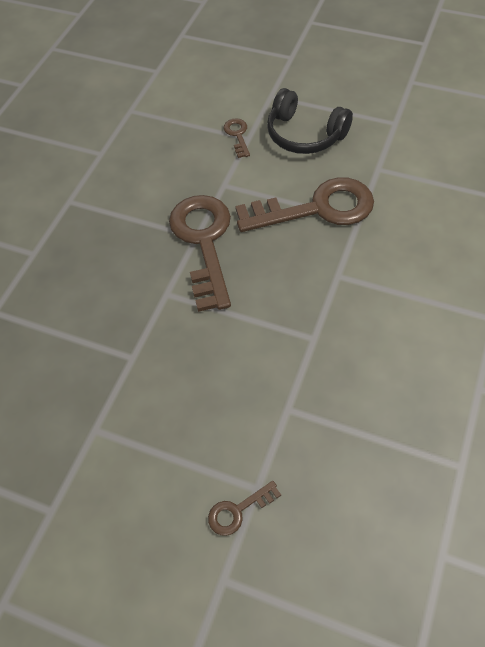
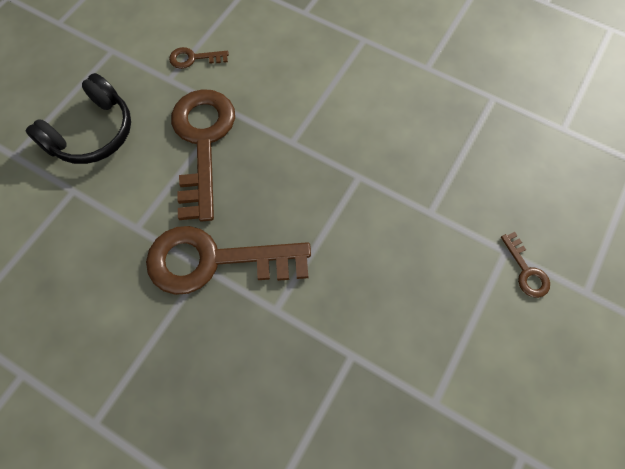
camera: 85 degrees left, 10 degrees up
(237, 135) = (63, 201): brown key -> brown key (194, 58)

